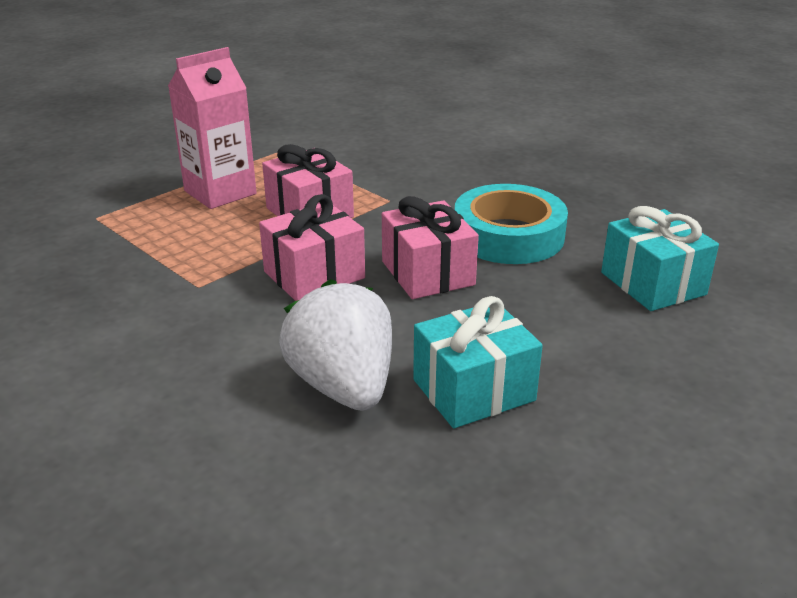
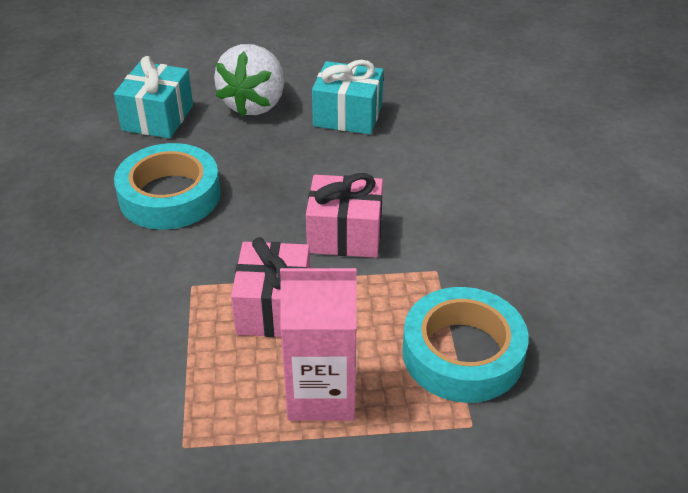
camera: 140 degrees left, 10 degrees up
(129, 246) = (462, 353): none -> turquoise tape
(343, 386) = (411, 149): white strawberry -> white strawberry (254, 104)
(427, 273) = (269, 194): pink gift -> none

